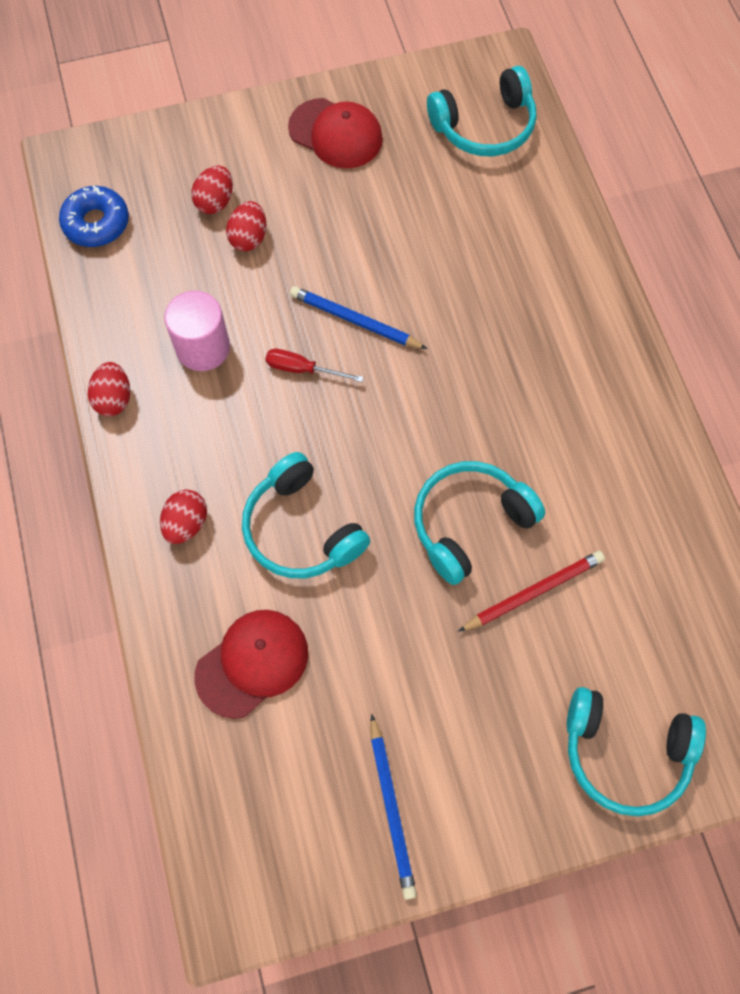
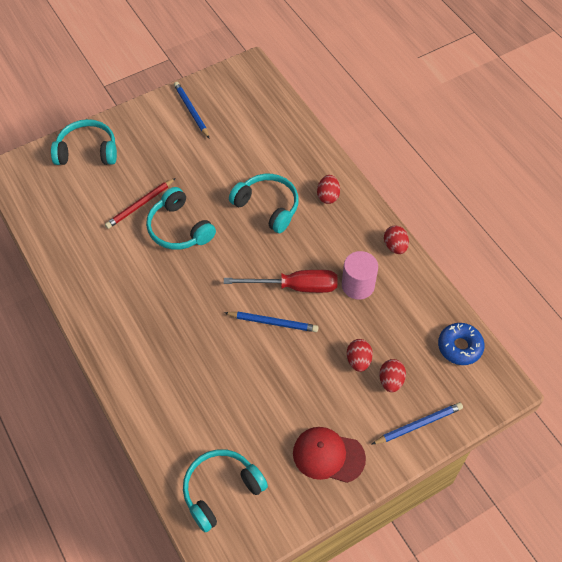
camera: 165 degrees right, 10 degrees down
(203, 142) = (418, 424): none -> blue pencil
(252, 663) = (271, 147): red cap -> none
(303, 369) = (295, 286): red screwdriver -> red screwdriver, size x1.88
(470, 523) = (179, 228): turquoise headphones -> turquoise headphones turned 105 degrees clockwise

